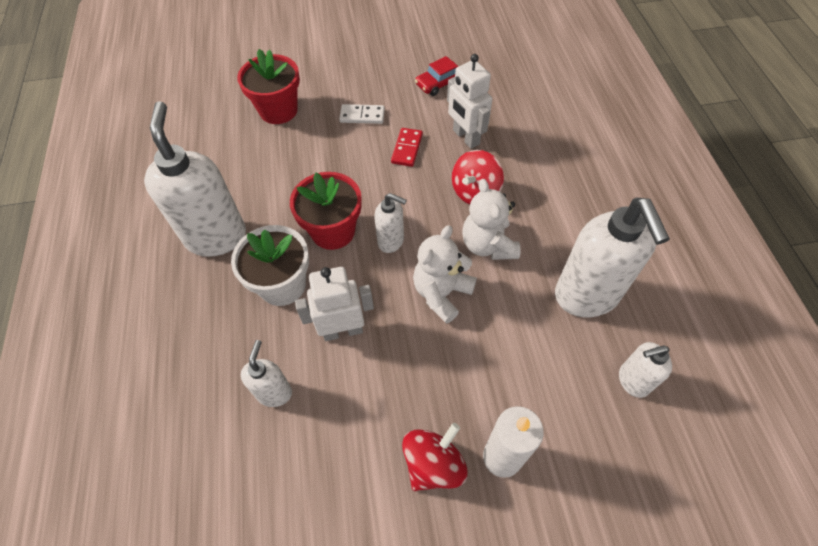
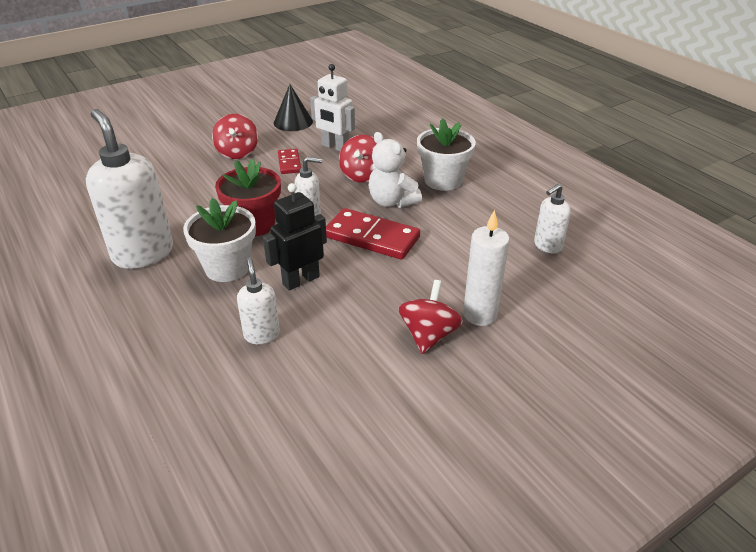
camera: 25 degrees left, 20 degrees down
(278, 110) = (156, 164): red flower pot -> none
(342, 330) = (300, 280): white robot -> black robot
(362, 116) = (237, 152): white domino -> red spinning top
(439, 83) = (293, 122): red car -> black cone
(441, 293) = (372, 237): white teddy bear -> red domino
(561, 230) = (443, 180): none -> white flower pot
(586, 296) = (485, 210): white soap dispenser -> none

